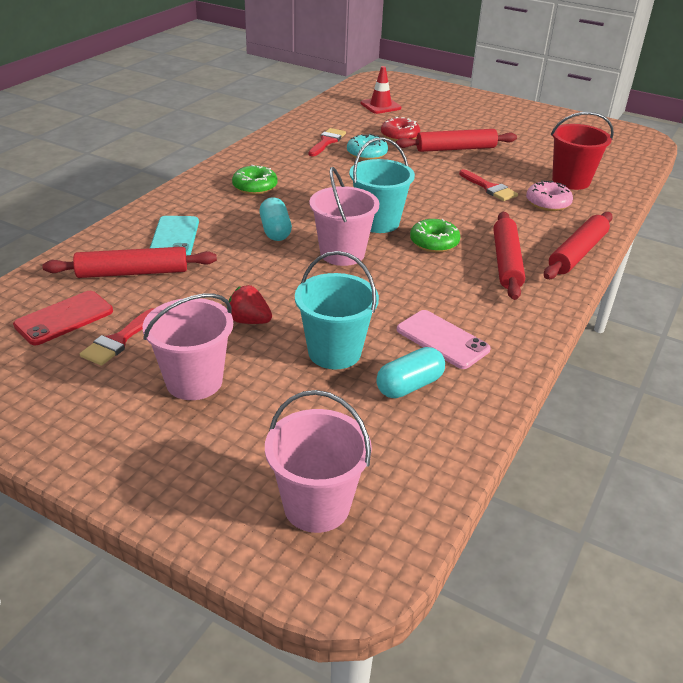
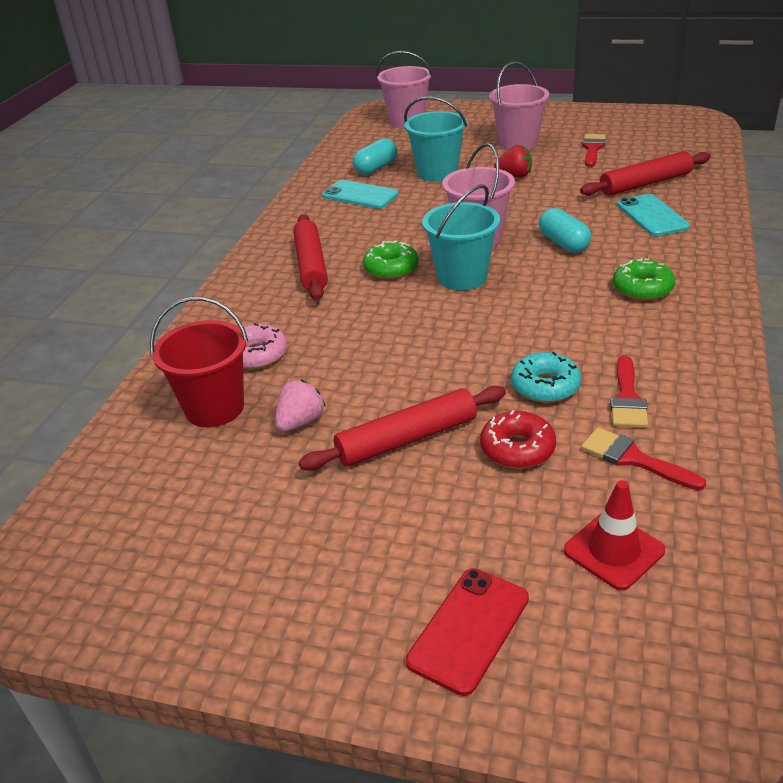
camera: 170 degrees right, 0 degrees up
(64, 318) = (648, 150): red phone -> red phone (468, 629)
(442, 339) = (360, 195): pink phone -> turquoise phone
(489, 188) = (338, 362): red brush -> red brush (633, 459)
(515, 165) = (300, 422): none -> pink strawberry
(577, 253) = (233, 291): red rolling pin -> none

